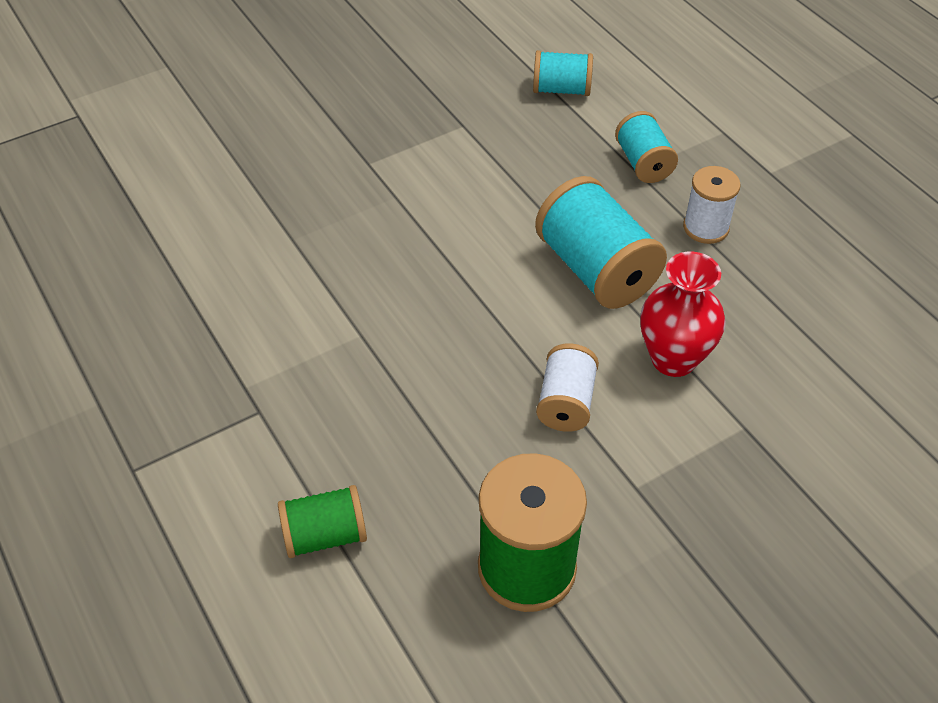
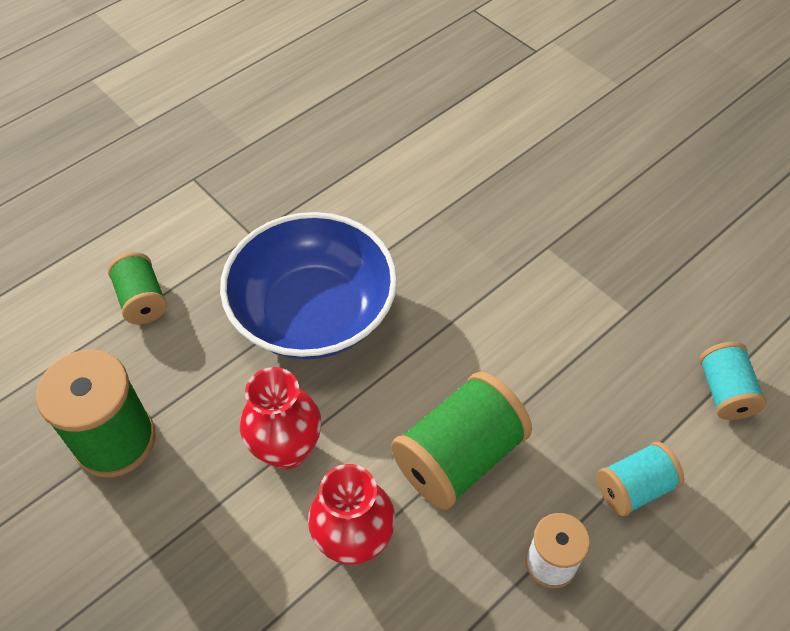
camera: 80 degrees right, 5 degrees up
(395, 362) = (313, 312): none -> blue bowl
(566, 403) = (287, 449): white spool -> red vase
(596, 270) = (459, 457): turquoise spool -> green spool

